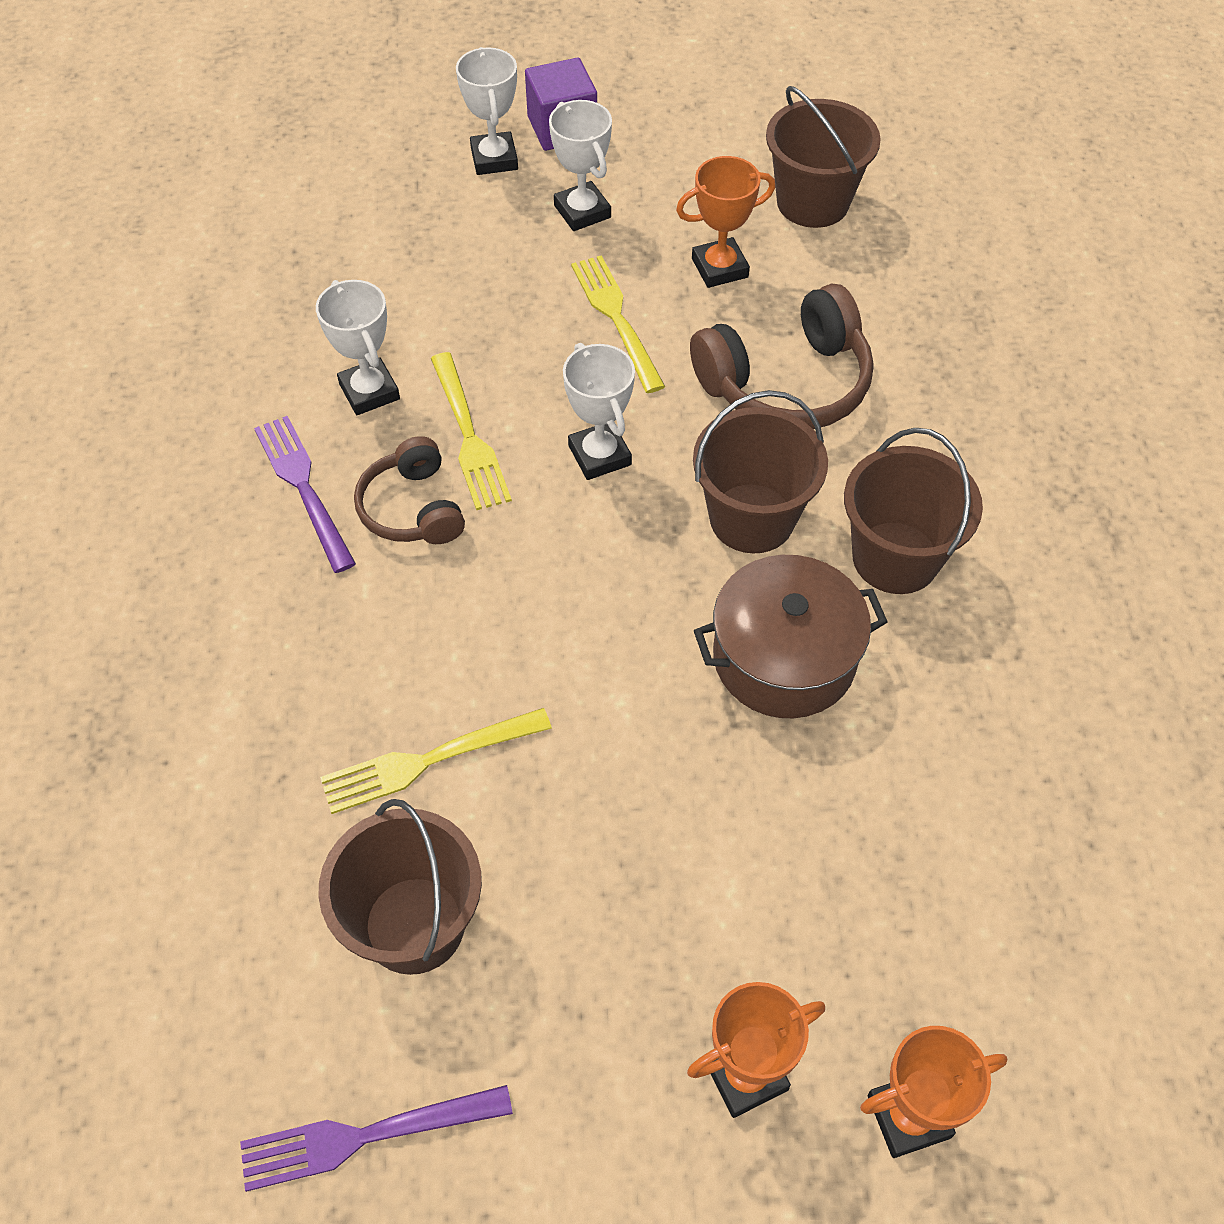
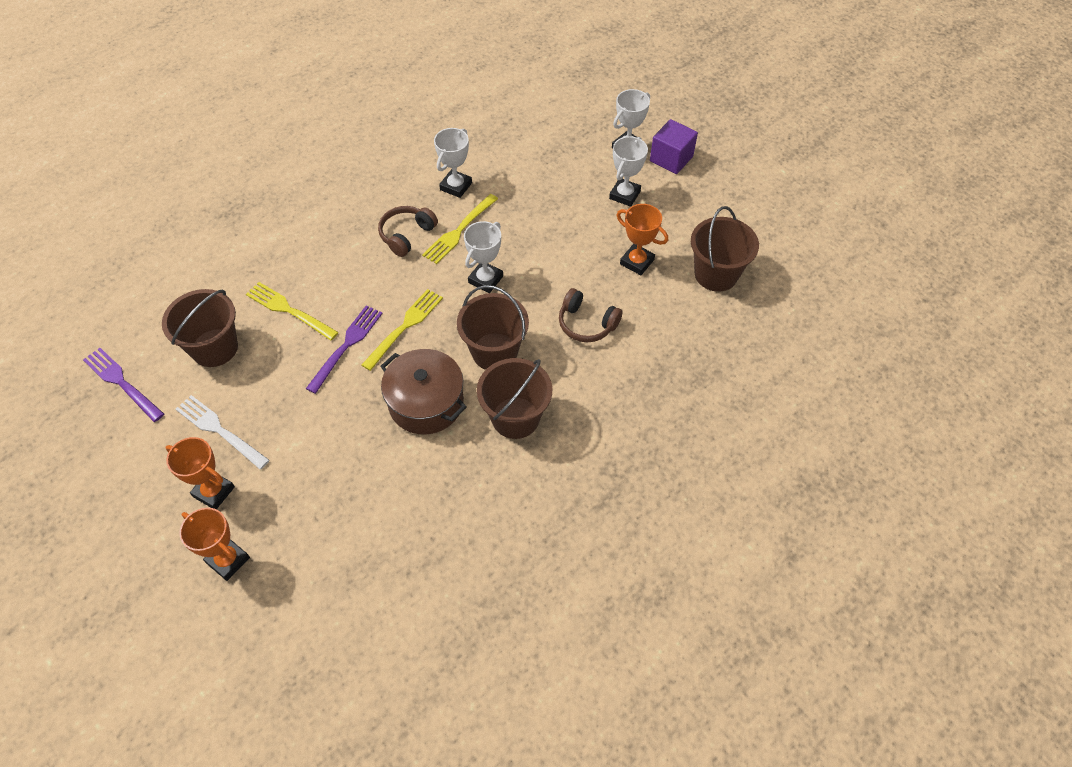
camera: 55 degrees right, 0 degrees up
(303, 488) = (390, 196): purple fork -> purple fork (346, 346)
(615, 1003) = (220, 430): none -> white fork
(616, 318) = (570, 242): yellow fork -> yellow fork (404, 327)
(786, 383) = (586, 323): brown headphones -> brown headphones, size x0.62

